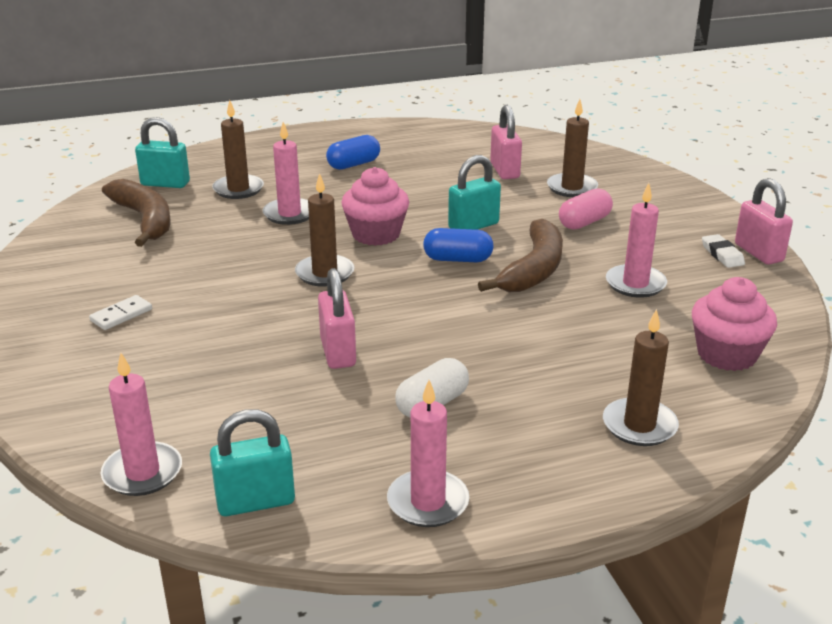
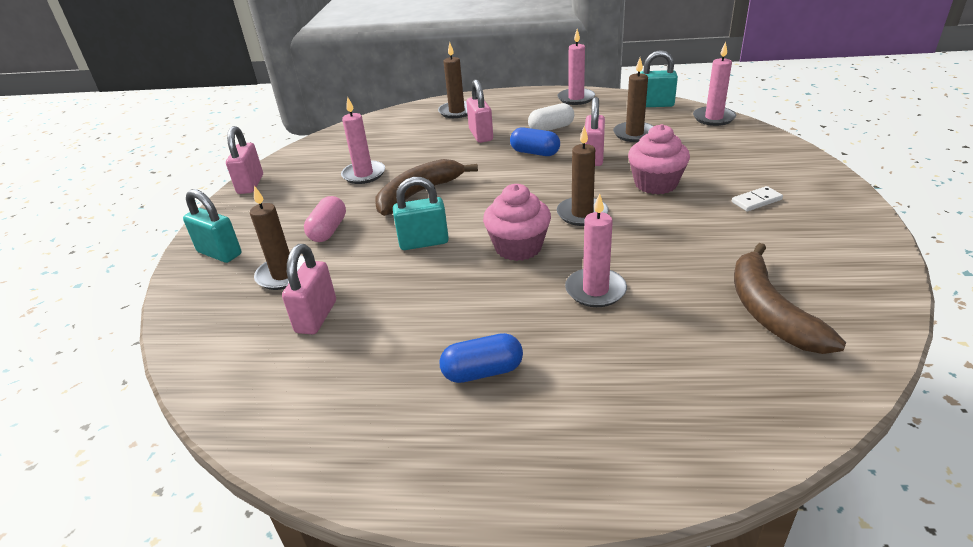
camera: 155 degrees left, 5 degrees up
(165, 184) = (760, 384): turquoise padlock -> turquoise padlock (219, 253)
(238, 189) = (652, 348): brown candle -> brown candle (634, 134)
(458, 259) = (466, 211): blue capsule -> blue capsule (535, 153)
(540, 372) = (481, 135): none -> pink padlock
(584, 222) = (328, 230): pink capsule -> pink capsule turned 60 degrees counterclockwise
(722, 255) = (276, 186): white eraser -> none
(726, 354) = (373, 132): pink cupcake -> pink cupcake (655, 184)

